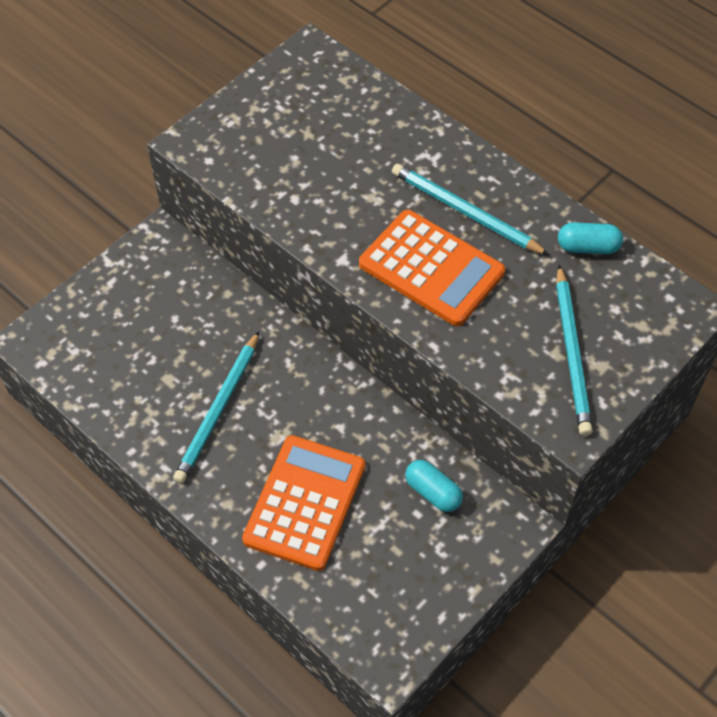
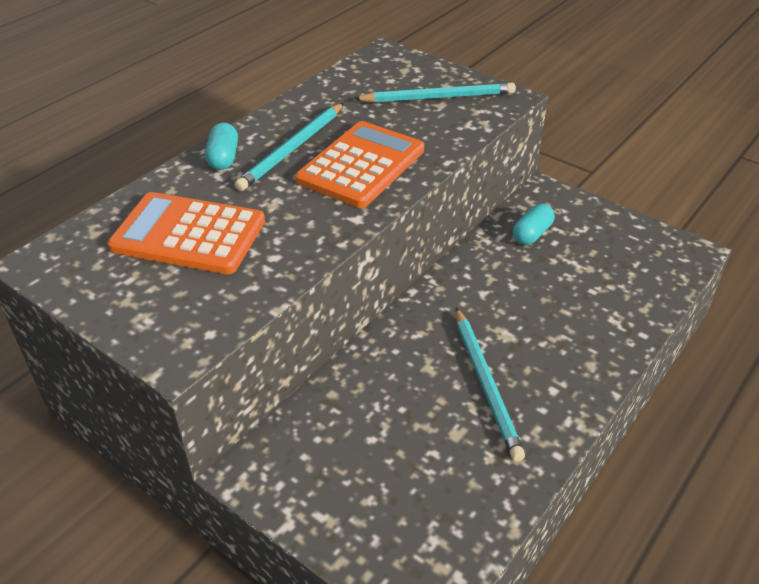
camera: 95 degrees left, 15 degrees down
(219, 409) = (486, 383): turquoise pencil -> turquoise pencil turned 60 degrees clockwise
(305, 503) = (570, 310): orange calculator -> orange calculator (188, 234)
(587, 247) = (329, 90): turquoise capsule -> turquoise capsule (223, 158)

